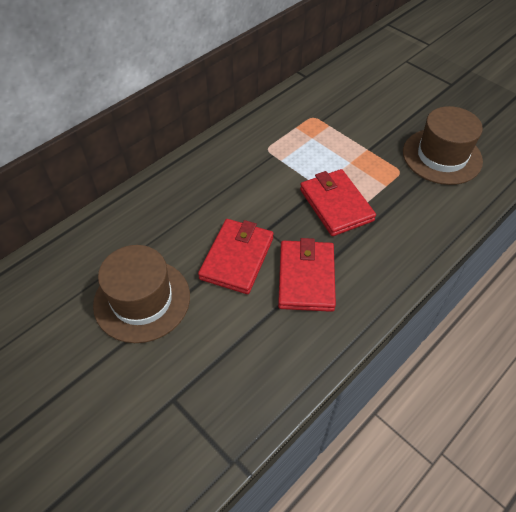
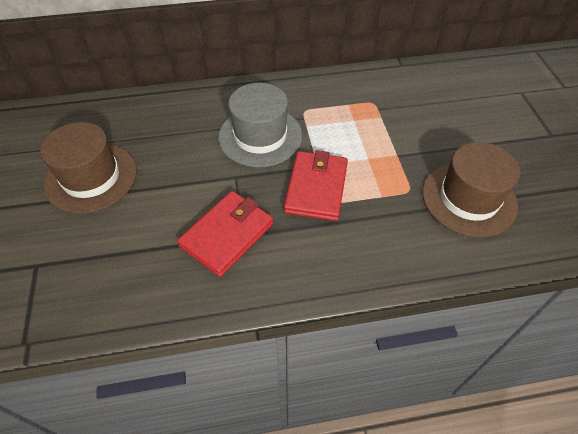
camera: 35 degrees right, 0 degrees up
(237, 258) = (189, 186): red wallet -> none
(253, 187) = (260, 136): none -> grey hat

